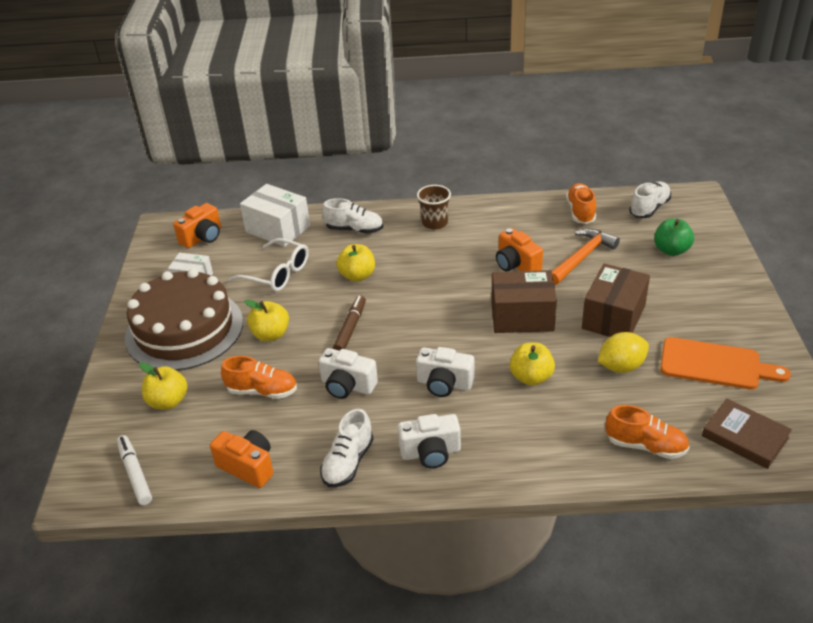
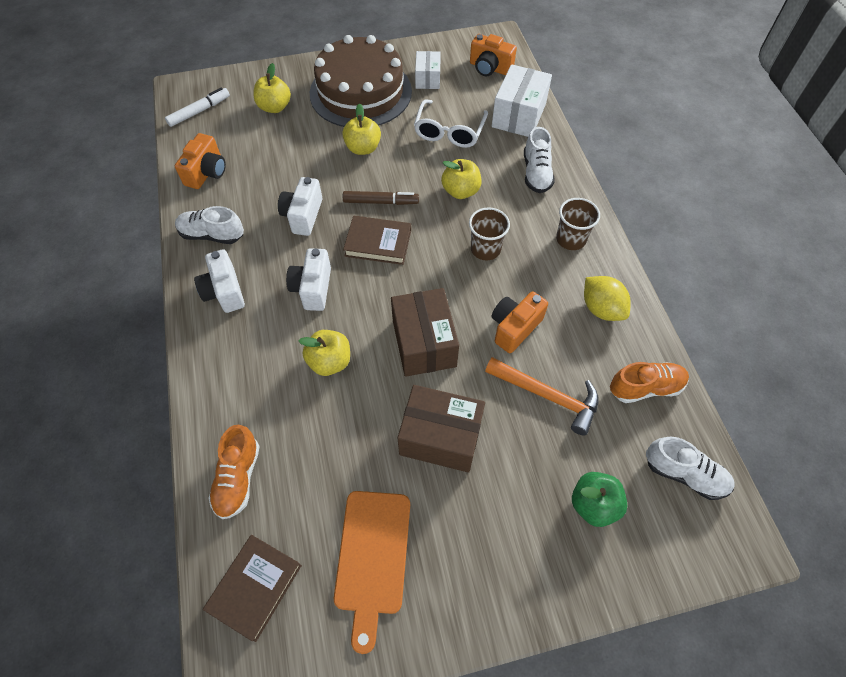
camera: 75 degrees right, 20 degrees up
(262, 391) = (291, 160): orange shoe -> none
(402, 334) = (378, 243): none -> brown book
(430, 269) = (485, 249): none -> brown cup
(621, 366) = (356, 449): yellow lemon -> yellow lemon (601, 309)

